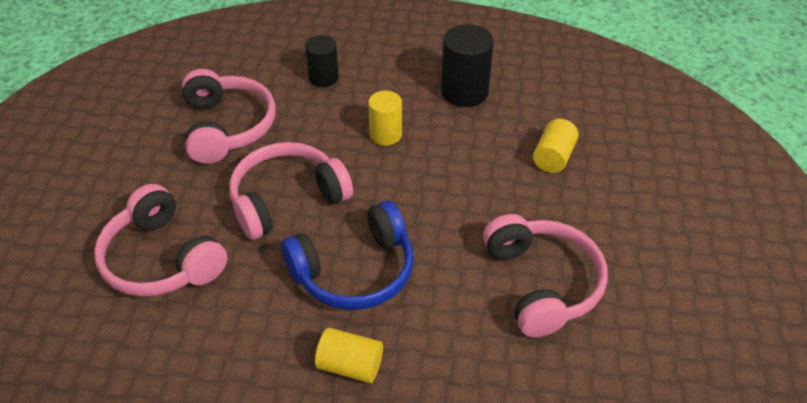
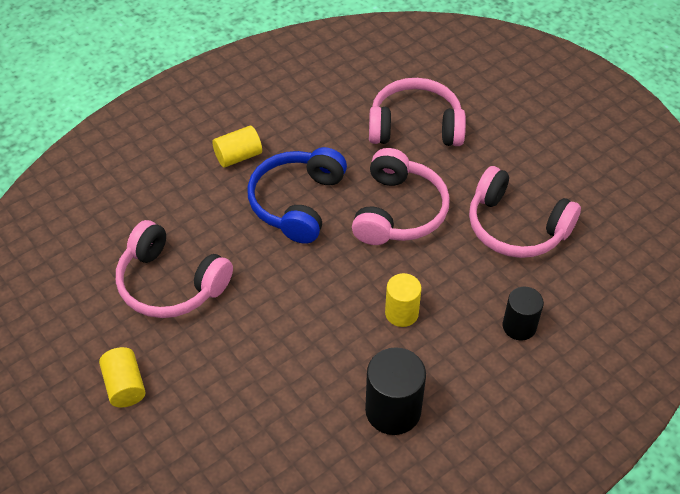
camera: 135 degrees right, 5 degrees up
(553, 157) = (252, 399): yellow cylinder -> yellow cylinder (125, 386)

